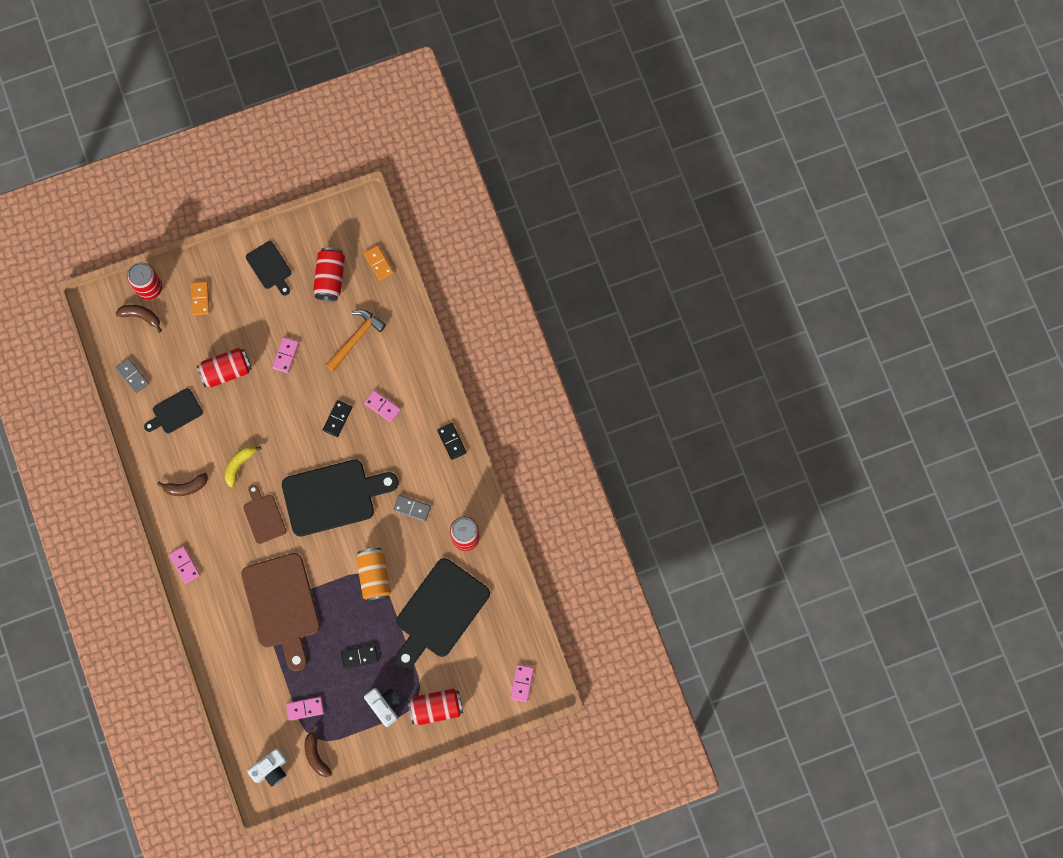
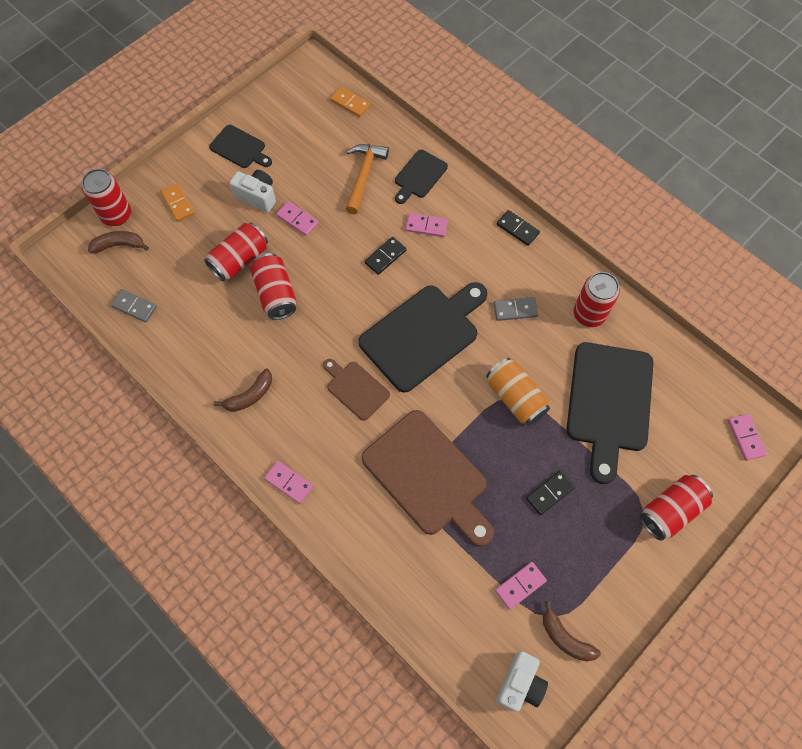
camera: 25 degrees left, 10 degrees down
(175, 412) = (201, 323): black cutting board -> black cutting board (419, 176)
(239, 464) = (300, 346): yellow banana -> none
(285, 355) = (297, 220): pink domino -> pink domino turned 45 degrees counterclockwise
(330, 278) = (307, 134): red can -> red can (275, 294)
(337, 419) = (385, 257): black domino -> black domino turned 45 degrees clockwise
(384, 706) = (611, 537): white camera -> white camera (257, 196)

